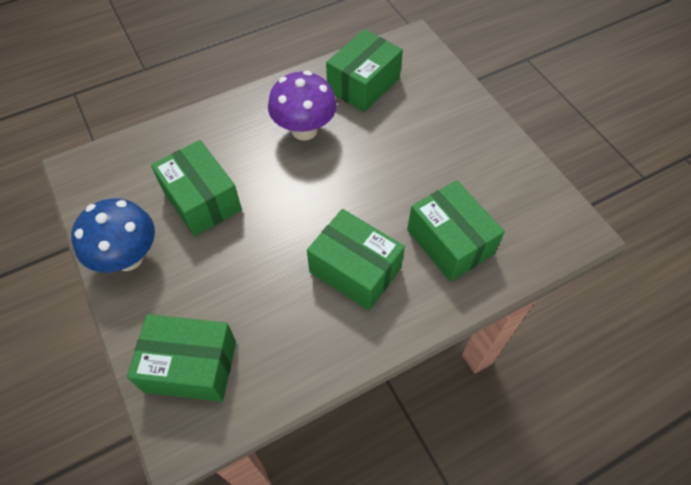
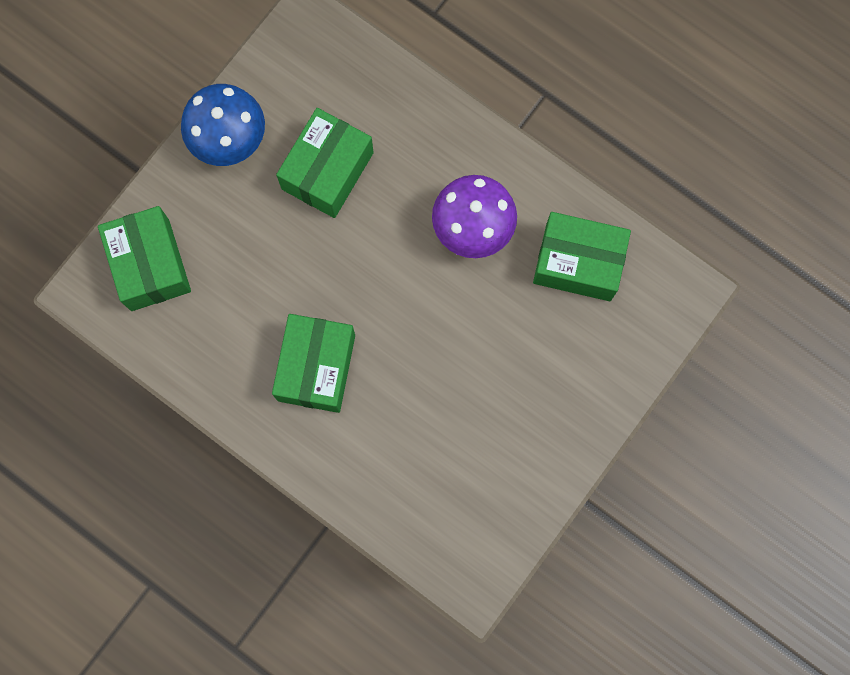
camera: 65 degrees right, 20 degrees up
(450, 242) = (395, 451): green box -> none

